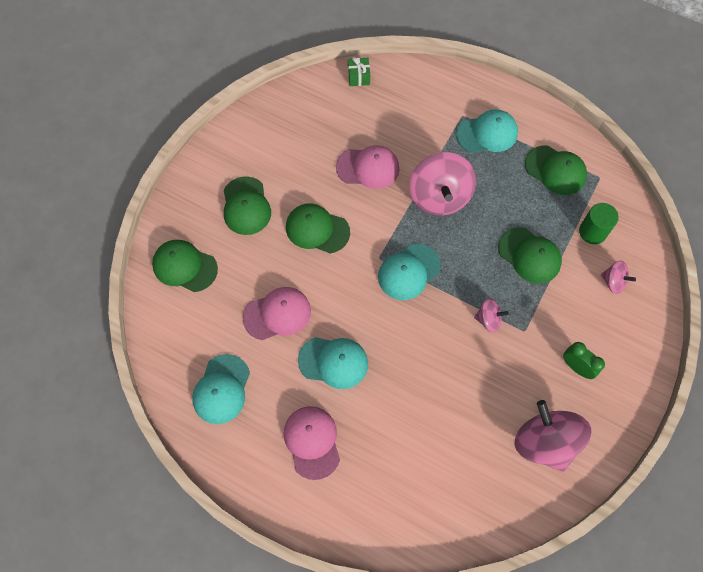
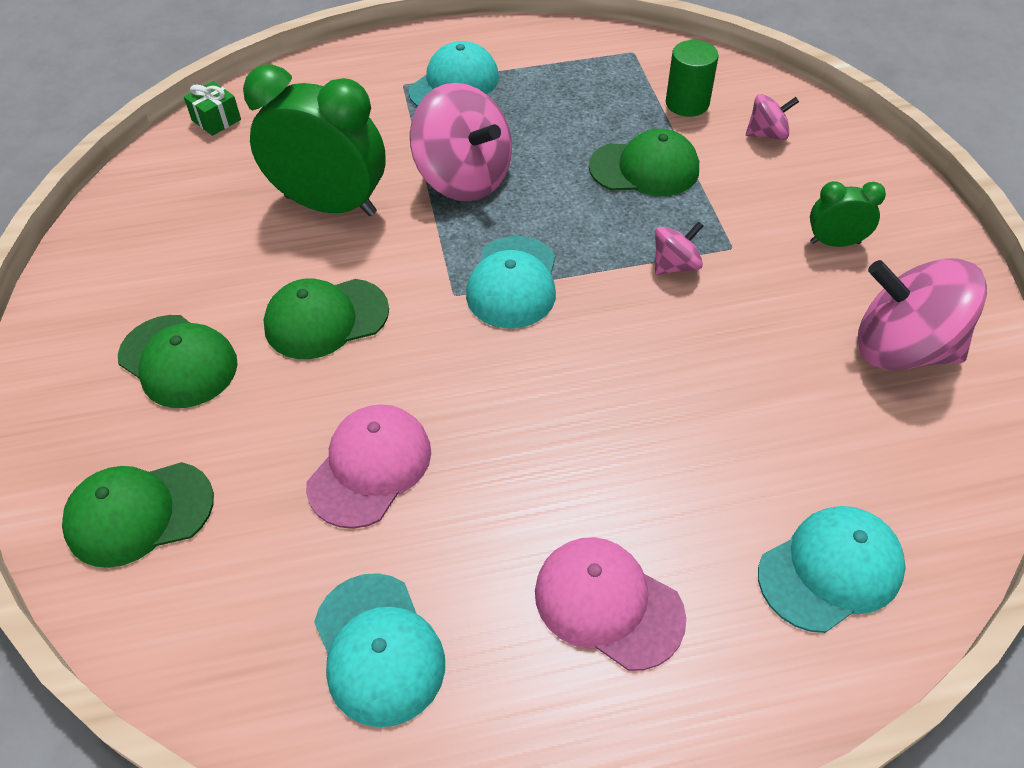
camera: 40 degrees left, 15 degrees down
(333, 362) = (524, 467): turquoise cap -> turquoise cap (830, 570)
(368, 168) = (330, 205): pink cap -> green clock
(555, 170) = (576, 73): green cap -> none

